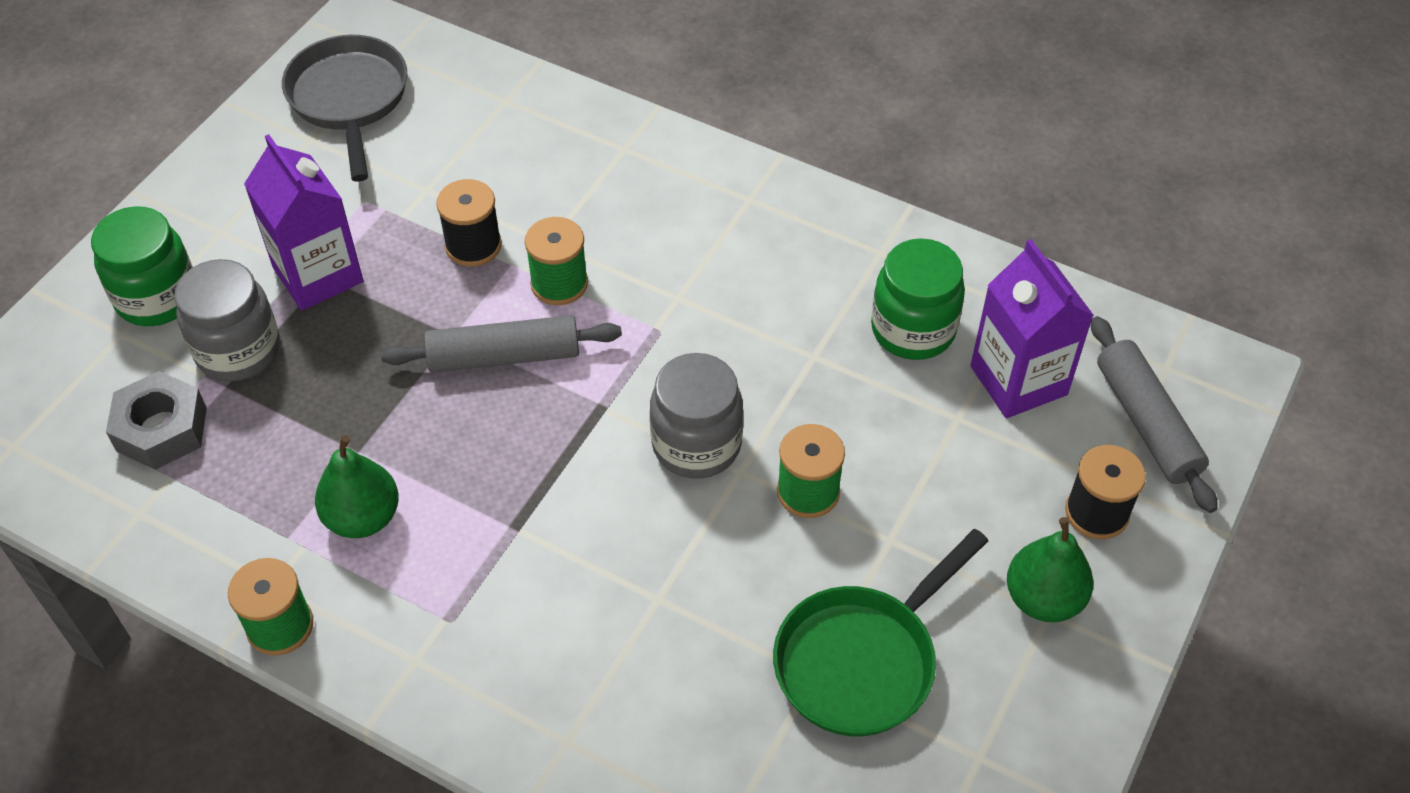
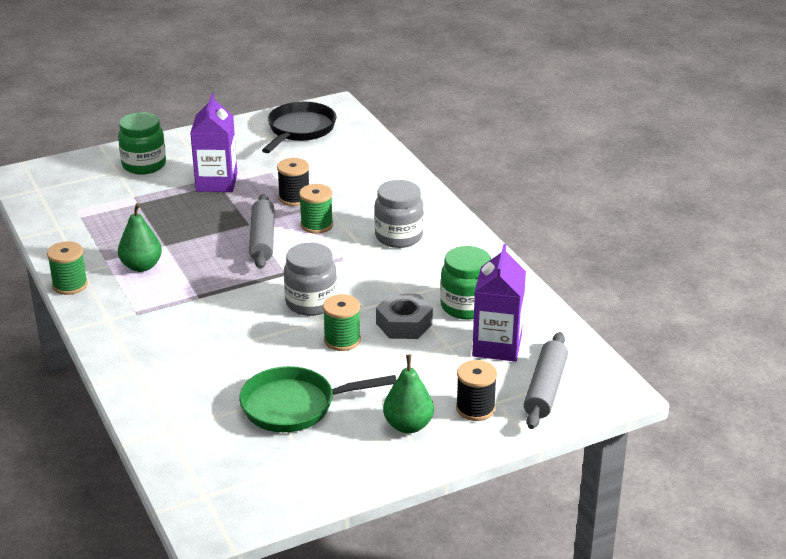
camera: 35 degrees right, 20 degrees down
(161, 429) = (97, 206): grey nut -> grey nut (404, 324)
(238, 351) = (155, 194): grey jar -> grey jar (398, 237)
(349, 100) = (299, 130): grey pan -> black pan
(504, 356) = (262, 239): grey rolling pin -> grey rolling pin turned 60 degrees clockwise

